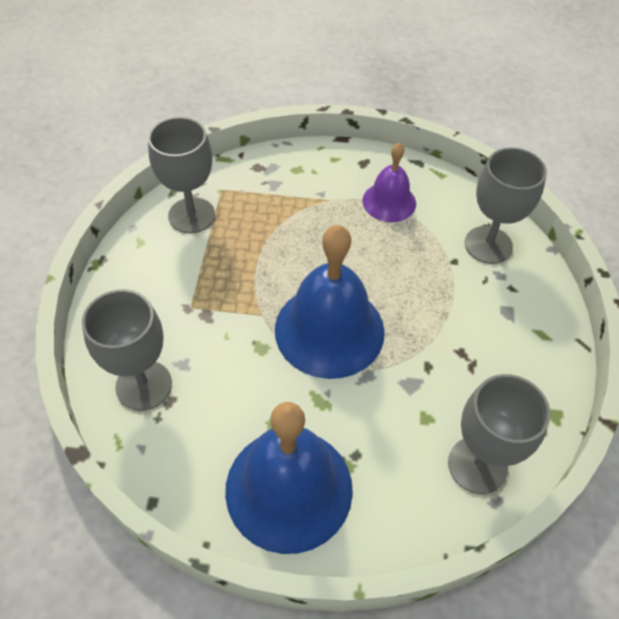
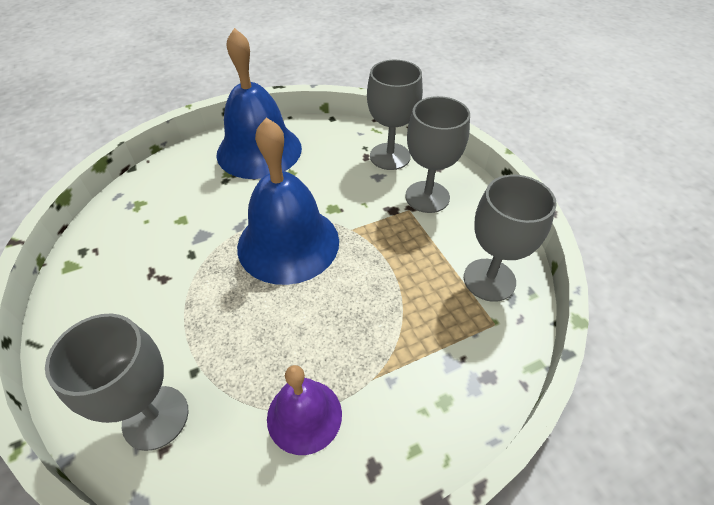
camera: 150 degrees right, 5 degrees down
(477, 465) = (134, 208): grey goblet -> grey goblet (427, 197)

